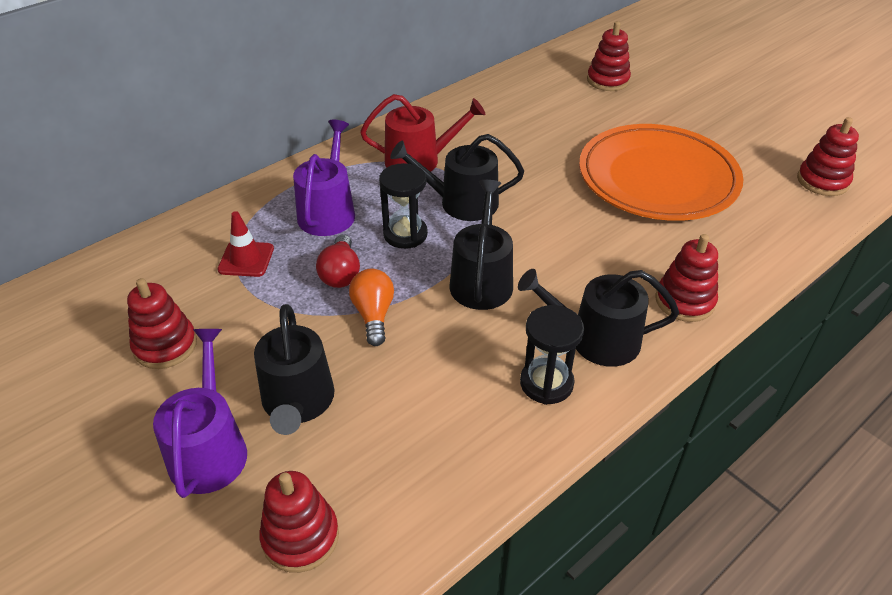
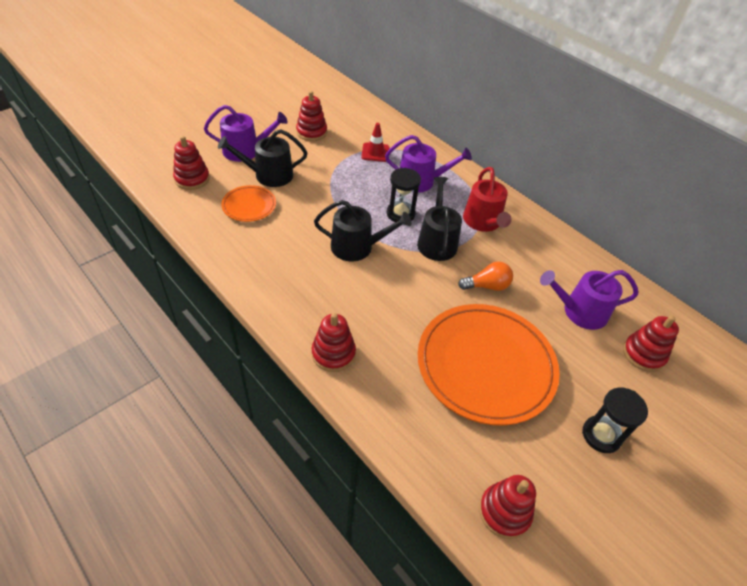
camera: 85 degrees right, 5 degrees up
(341, 273) = (363, 187): red light bulb -> none
(373, 315) = (328, 200): orange light bulb -> orange light bulb (487, 286)
(389, 424) = (249, 206): none -> orange plate
(546, 383) = (267, 269): black hourglass -> black hourglass (601, 435)
(561, 108) = (579, 311): none -> purple watering can
(595, 339) = (300, 297): black watering can -> none

